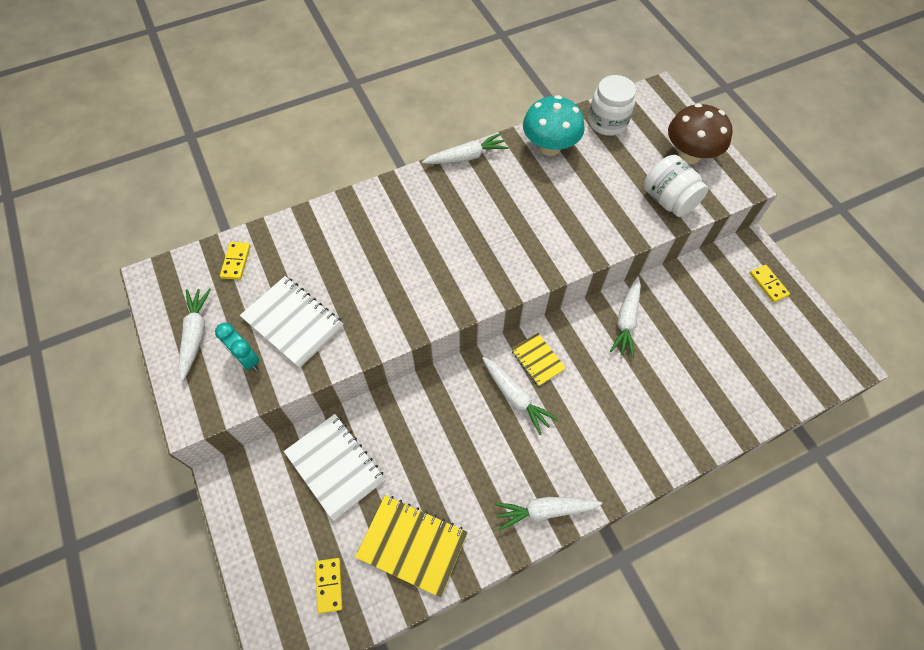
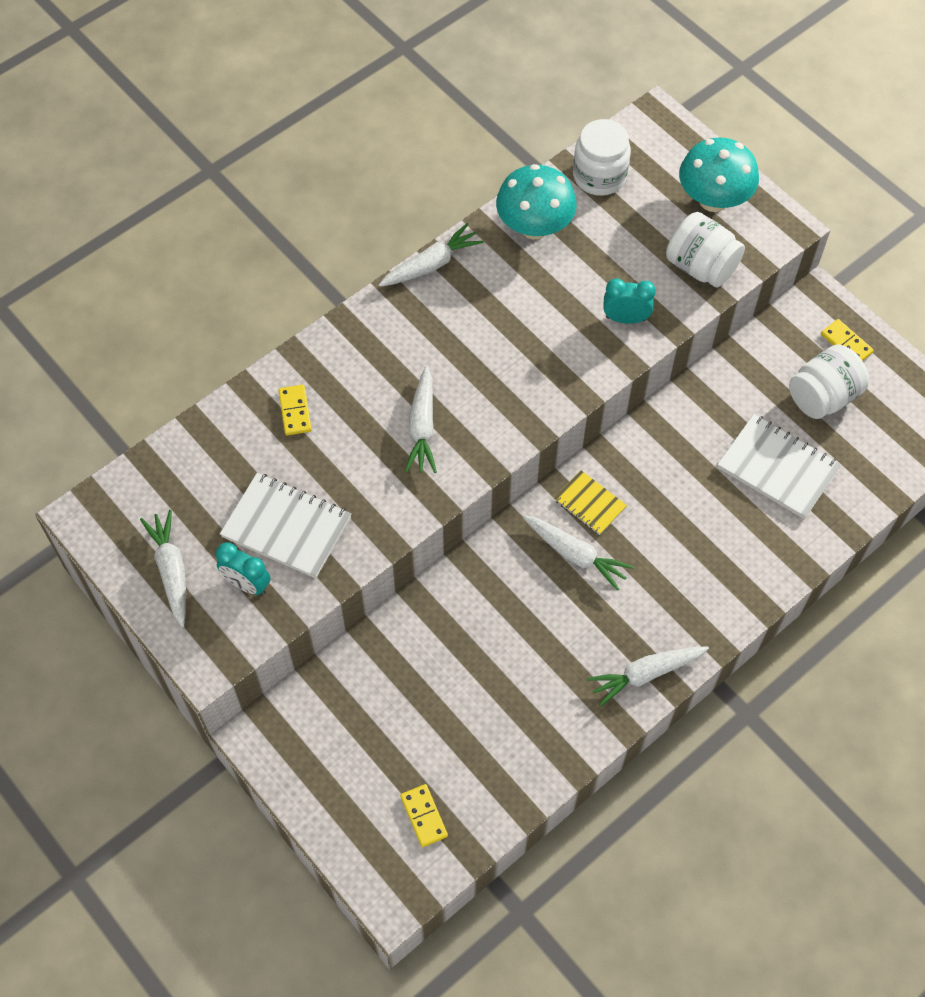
camera: 15 degrees left, 0 degrees up
(236, 262) = (184, 469): yellow domino -> yellow domino (295, 411)
(335, 466) = (384, 688): white notebook -> white notebook (778, 468)
(412, 545) = (505, 750): yellow notebook -> none
(600, 225) = (625, 318): none -> turquoise clock
(626, 321) = (685, 430): white carrot -> white carrot (422, 427)
(689, 155) = (713, 200): brown mushroom -> turquoise mushroom
(741, 320) = (823, 397): none -> white jar

